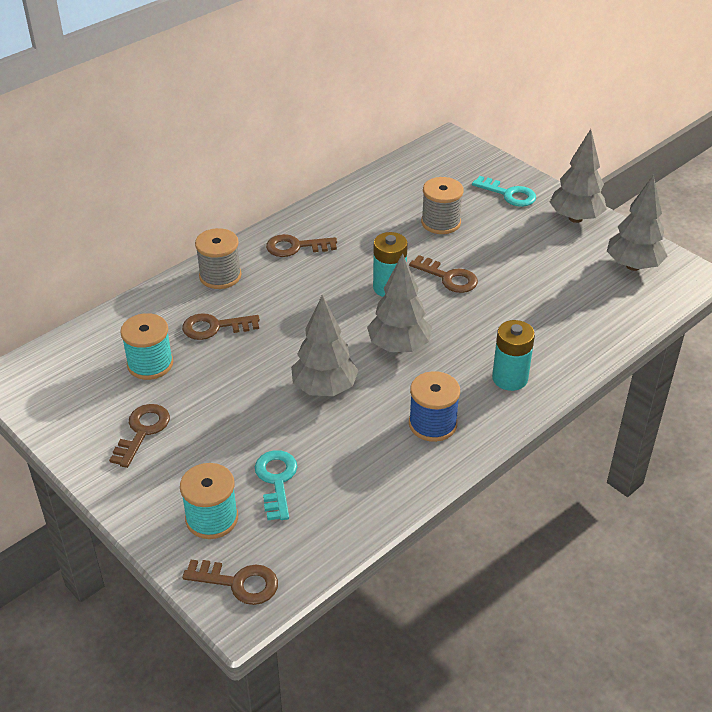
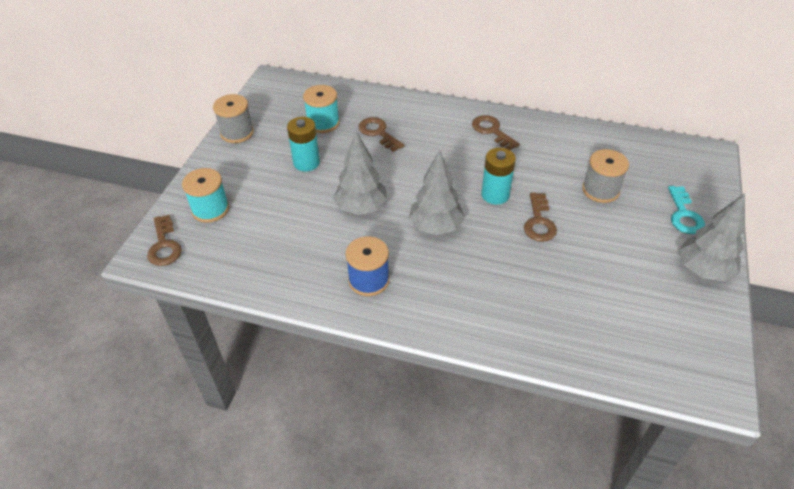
camera: 60 degrees right, 5 degrees up
(142, 431) = (264, 147): brown key -> none
(220, 276) = (429, 112): grey spool -> grey spool (237, 133)
(276, 480) = (260, 223): turquoise key -> none
(510, 378) = (455, 306): turquoise battery -> turquoise battery (306, 162)
(633, 266) = (681, 337): grey tree -> none

